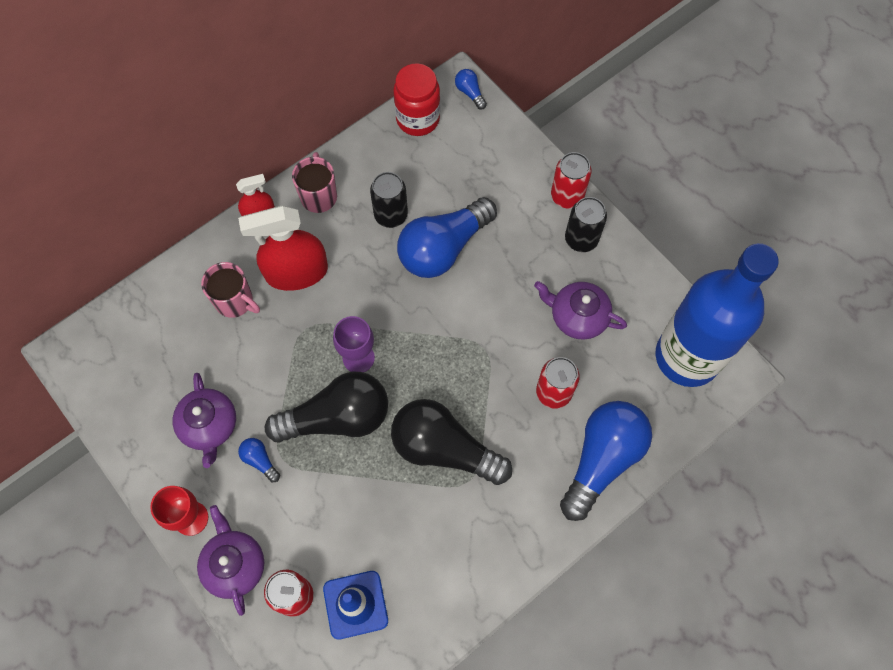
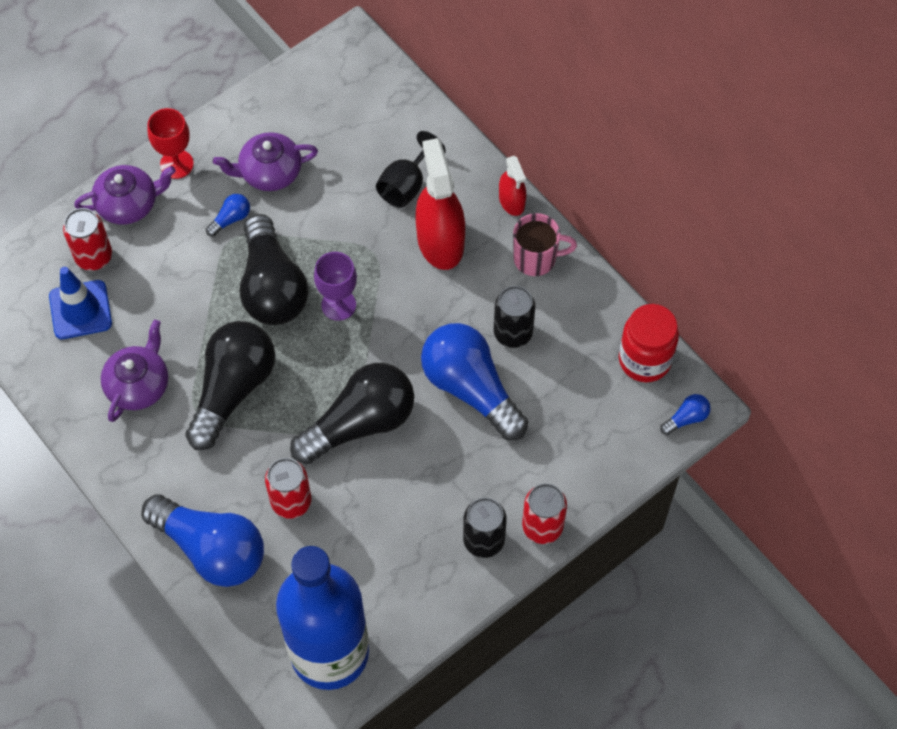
camera: 90 degrees right, 5 degrees down
(235, 301) = (406, 185): pink mug -> black goblet
(477, 337) = (360, 423): none -> black light bulb
(577, 316) = (383, 531): purple teapot -> purple teapot (138, 384)

